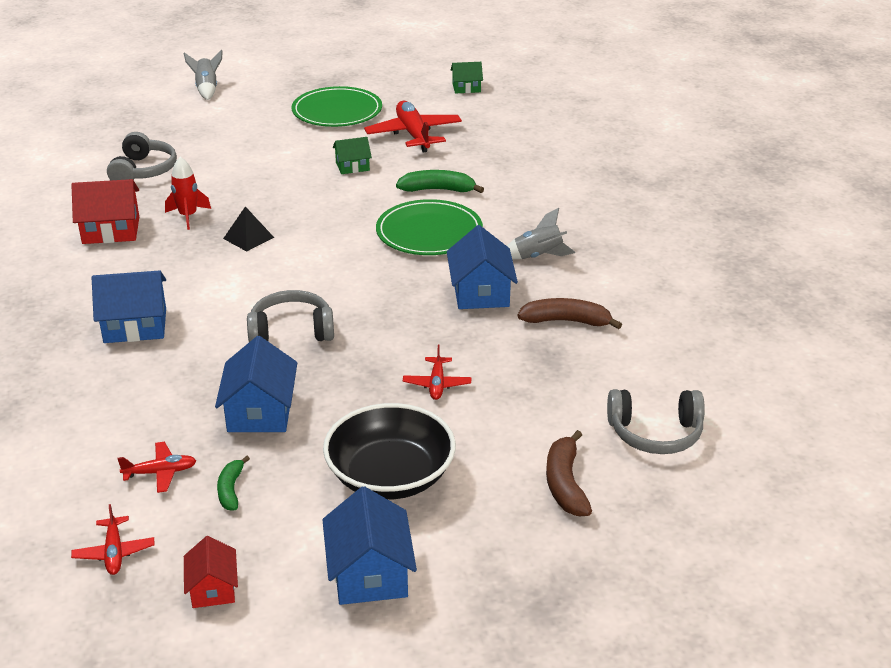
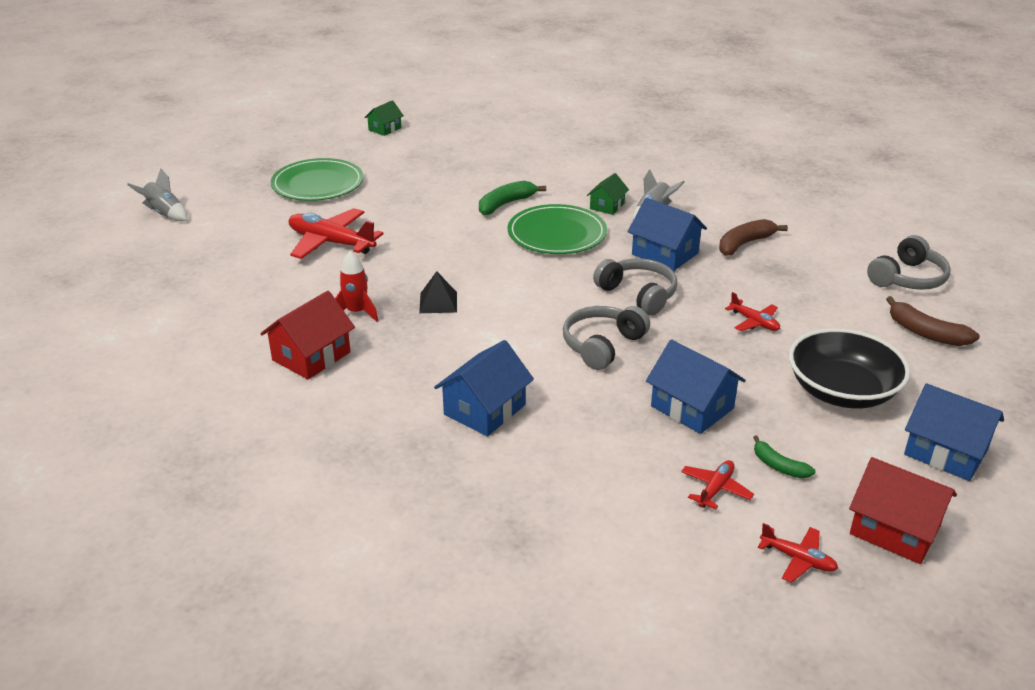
camera: 45 degrees left, 0 degrees up
(143, 171) = (241, 299): grey headphones -> grey headphones (638, 294)
(213, 588) = (895, 529): red house -> red house, size x1.66
(352, 166) = (412, 216): green house -> green house (607, 206)
(413, 135) = (412, 176): red plane -> red plane (331, 243)

